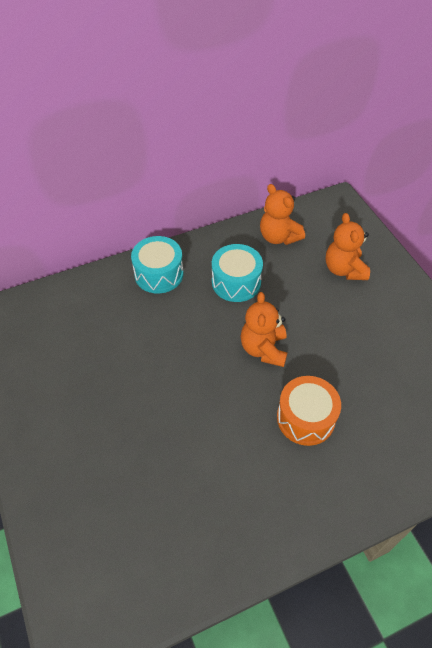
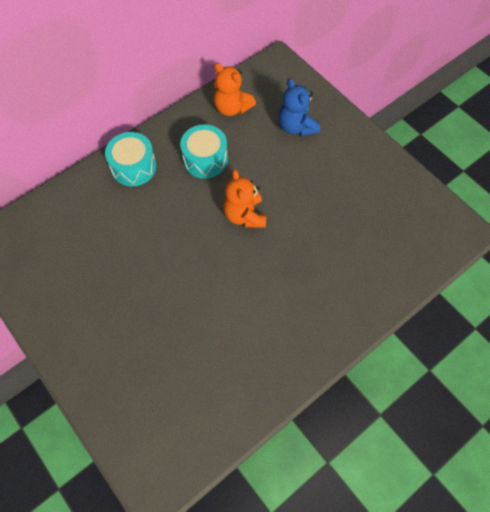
camera: 15 degrees left, 10 degrees up
(305, 418) = (294, 266): orange drum -> none
(344, 269) = (296, 127): orange teddy bear -> blue teddy bear

